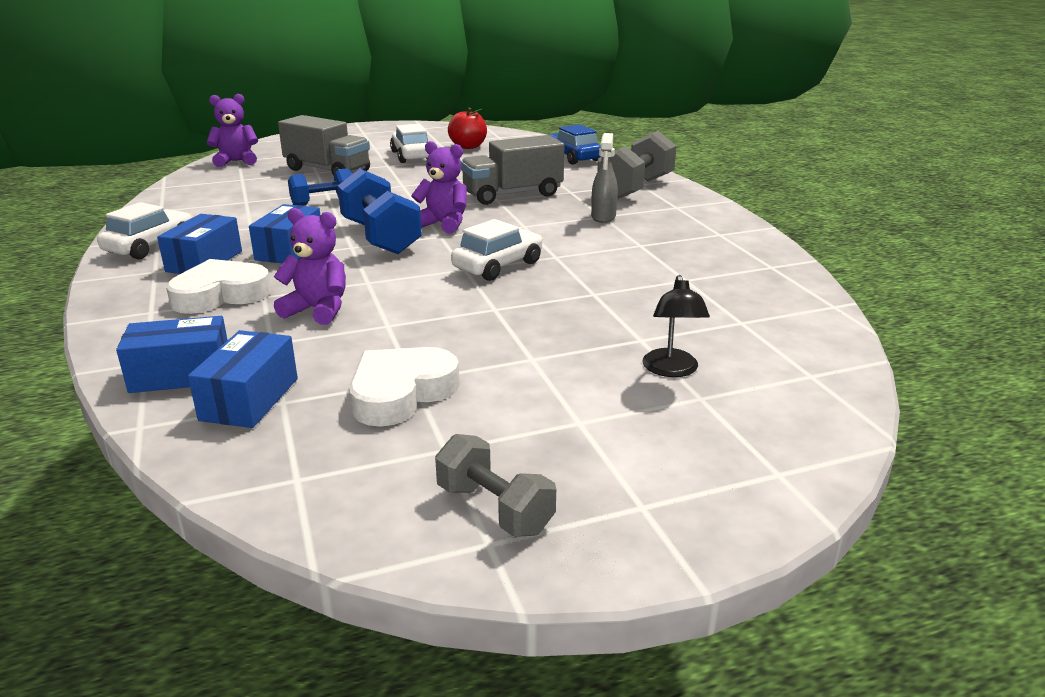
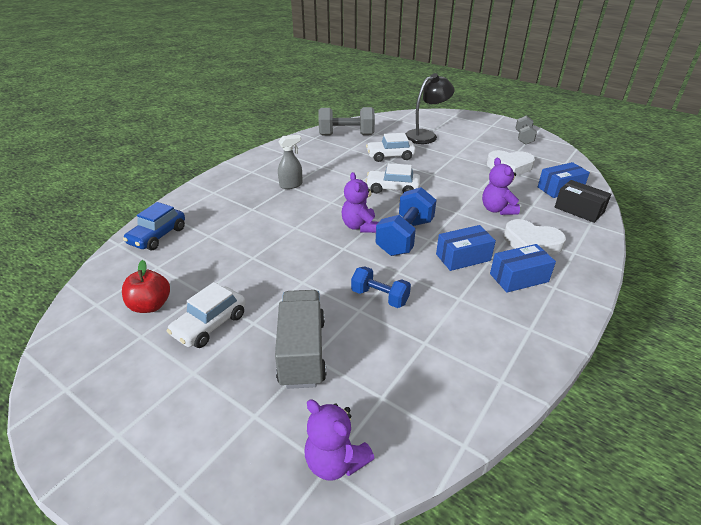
camera: 125 degrees left, 10 degrees up
(150, 246) = (541, 320): white car -> white car (390, 156)
(181, 374) = (579, 210): blue box -> black box
(512, 194) = (278, 226): grey truck -> none
(635, 188) = (225, 191): grey dumbbell -> grey dumbbell (346, 135)
(671, 370) = (426, 135): black lamp -> black lamp, size x1.66

